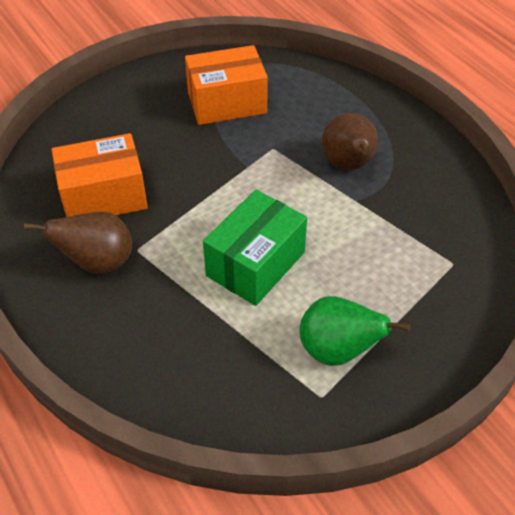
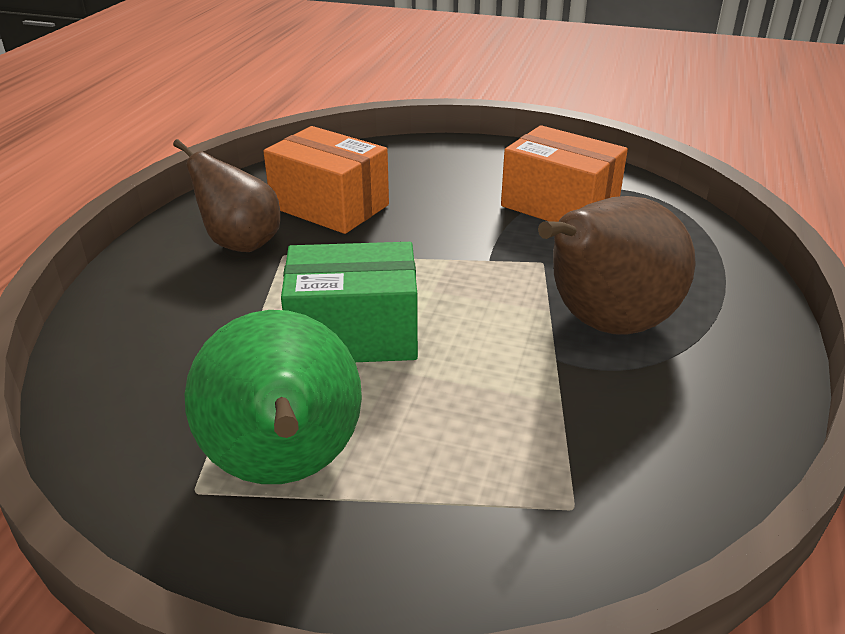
camera: 50 degrees right, 15 degrees down
(337, 351) = (286, 467): green pear -> green pear, size x1.51
(348, 165) = (604, 325): brown pear -> brown pear, size x1.51

